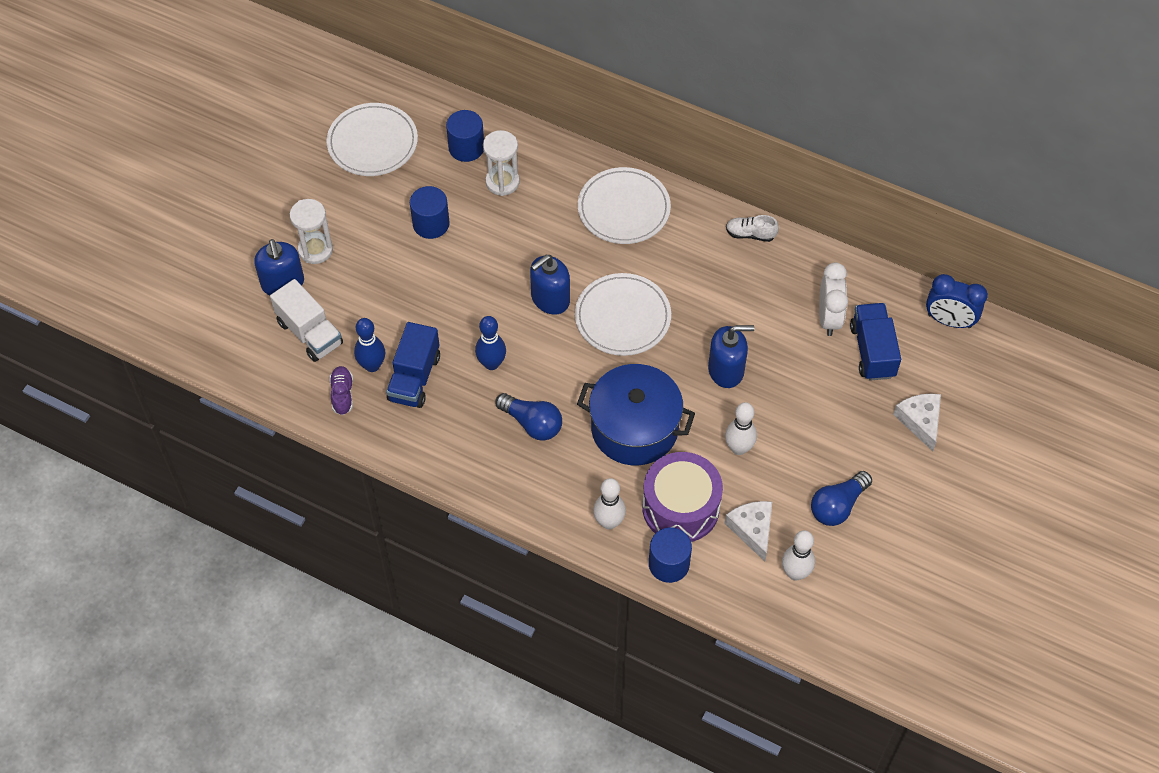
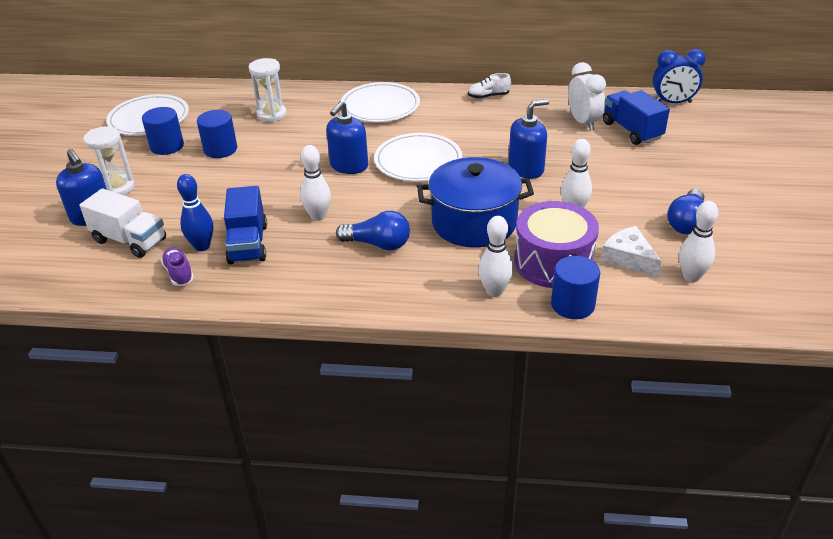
camera: 20 degrees left, 20 degrees down
(466, 148) = (232, 104): blue cylinder -> blue cylinder (167, 146)
(491, 363) = (318, 216): blue bowling pin -> white bowling pin
(920, 421) = (703, 157): white cheese -> none

